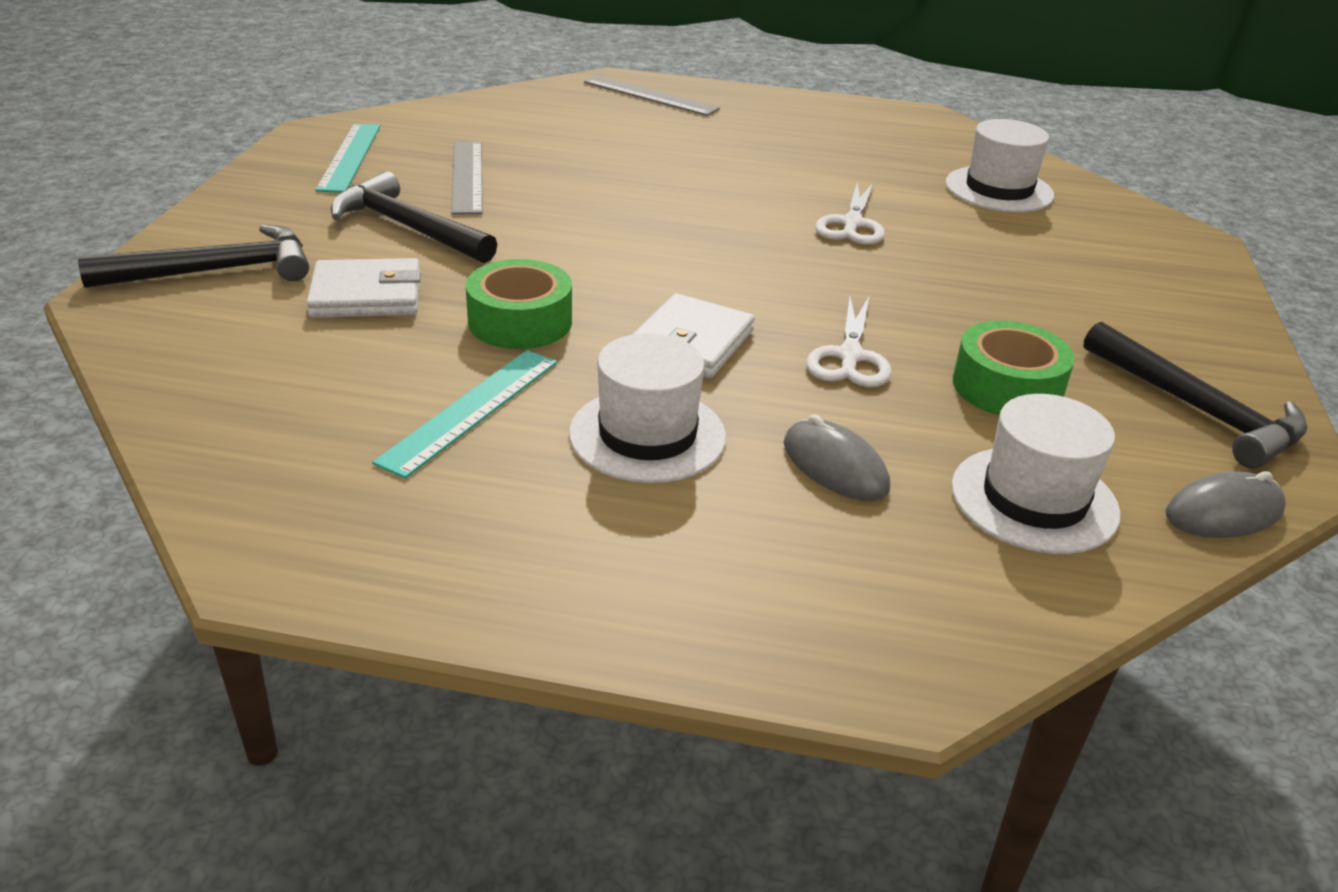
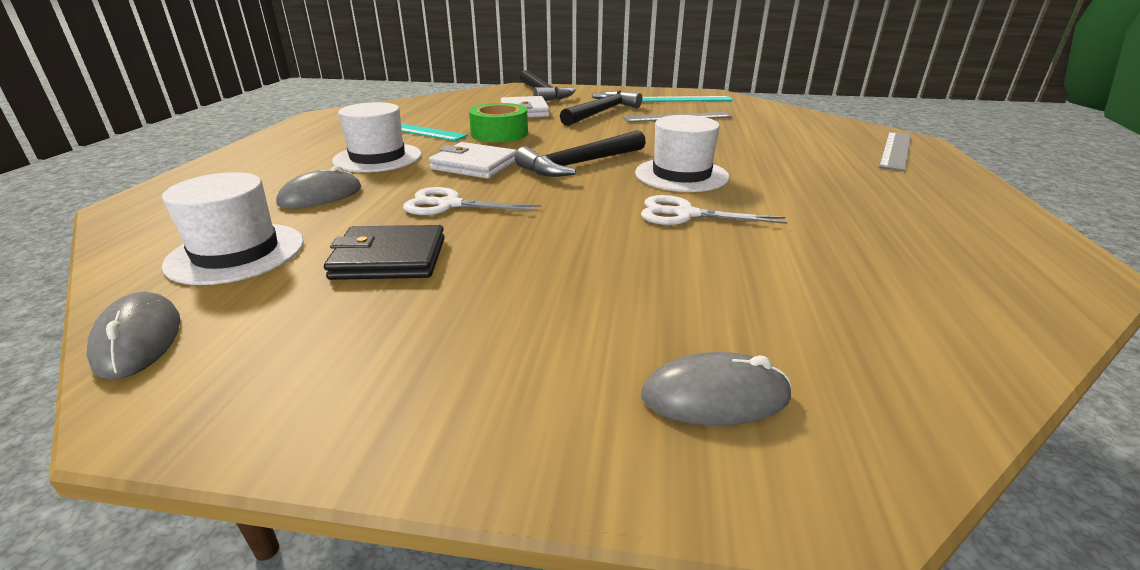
camera: 90 degrees right, 5 degrees down
(999, 189) = (859, 301): white hat -> white hat (681, 175)
(1007, 387) = (389, 258): green tape -> black wallet
(1139, 255) = (715, 396): none -> grey mouse
(1197, 409) = (305, 362): black hammer -> black hammer (580, 164)

